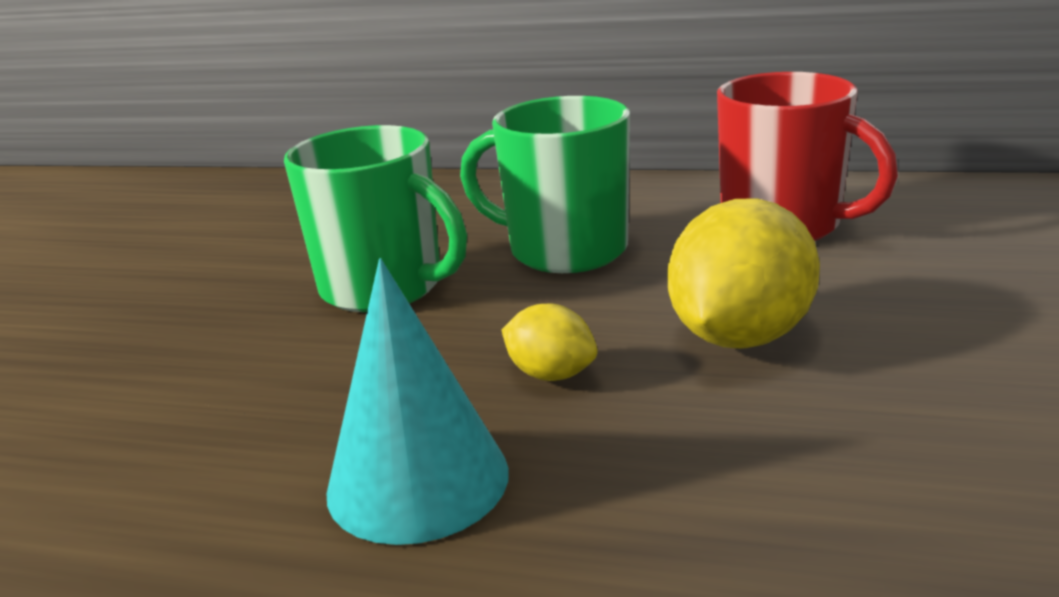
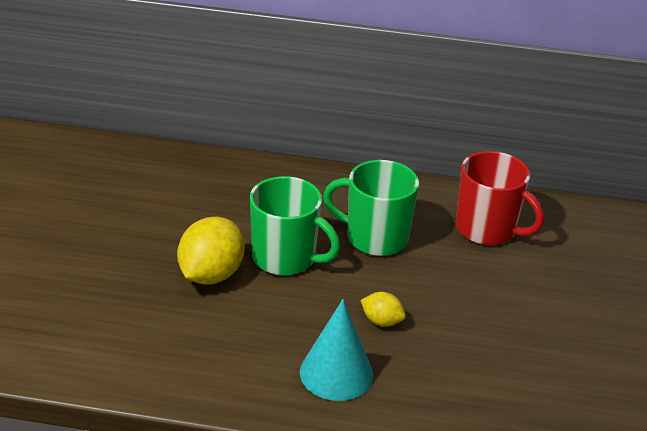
camera: 10 degrees left, 10 degrees up
(740, 336) = (464, 305): yellow lemon -> yellow lemon (211, 275)

